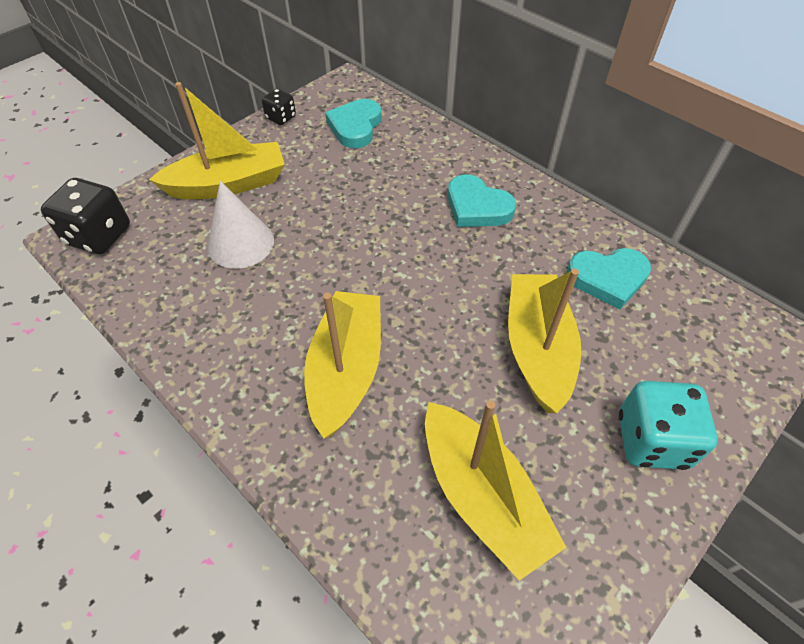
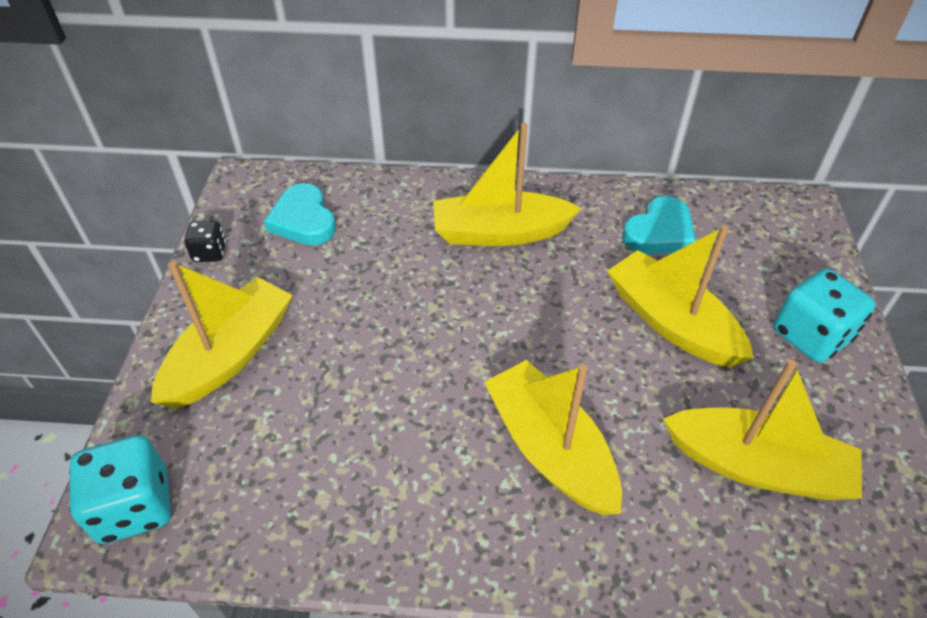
camera: 40 degrees left, 5 degrees down
(99, 236) = (134, 507): black dice -> turquoise dice
(241, 243) = (316, 405): white cone -> none
(477, 207) = (500, 232): turquoise heart -> yellow boat

